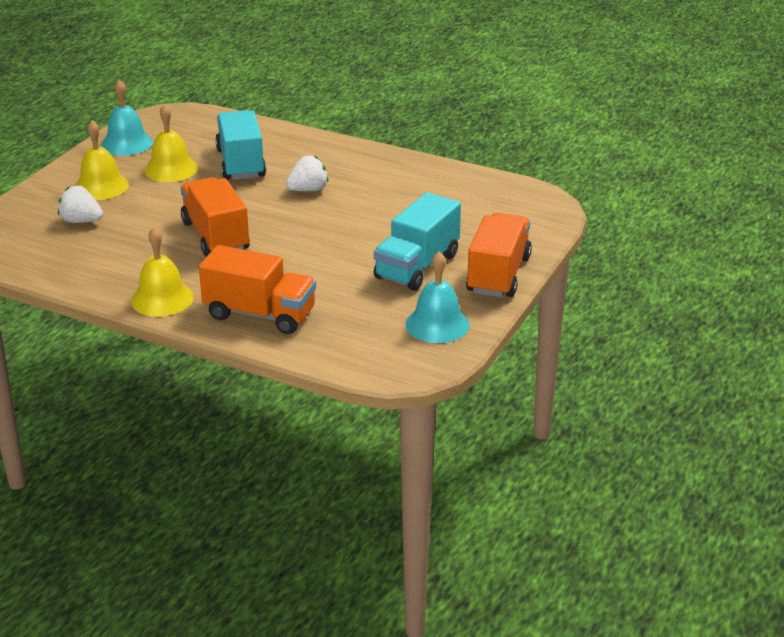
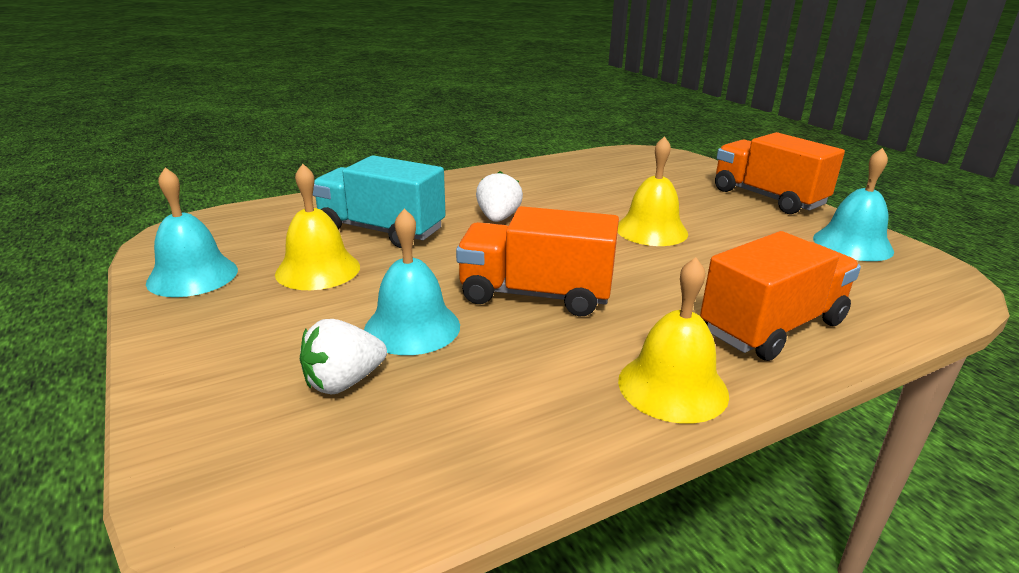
camera: 55 degrees left, 5 degrees down
(101, 186) = (269, 331): yellow bell -> yellow bell (651, 230)
(143, 217) = (412, 327): none -> turquoise bell
(417, 266) = (722, 220): turquoise truck -> none

